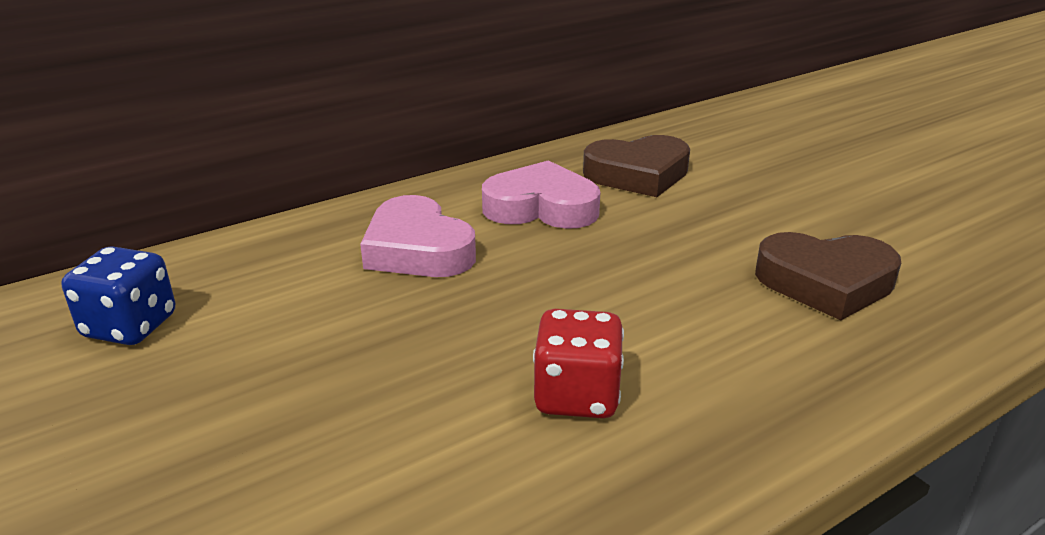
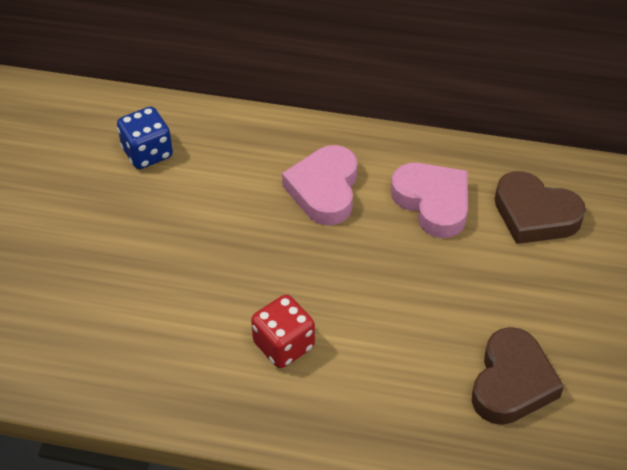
camera: 45 degrees right, 20 degrees up
(825, 283) = (512, 383): brown heart -> brown heart turned 120 degrees counterclockwise

